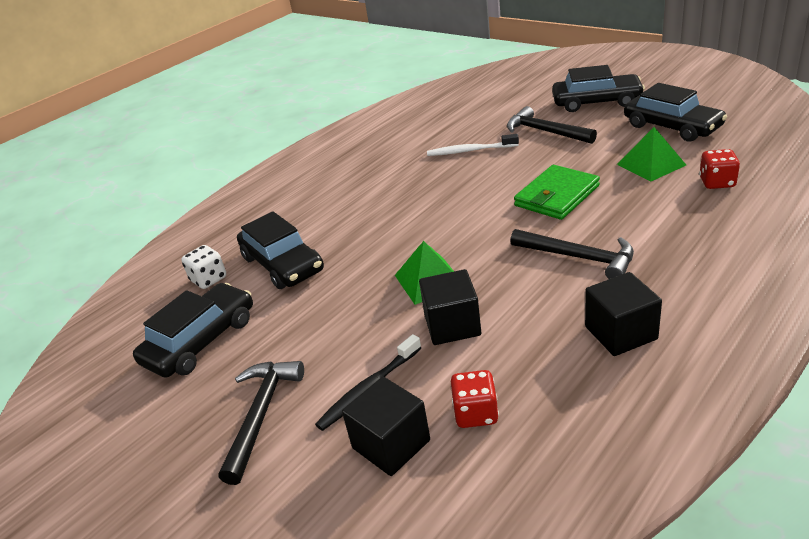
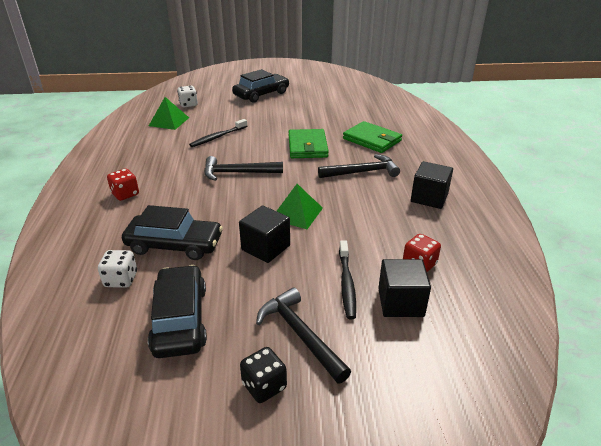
camera: 50 degrees left, 0 degrees up
(178, 442) = (264, 386): none -> black dice
(452, 325) = (345, 230): black cube -> black cube (265, 247)
(470, 151) = (218, 137): white toothbrush -> black toothbrush
(492, 97) = (188, 104): none -> white dice
(545, 132) = (252, 116): black hammer -> black hammer (238, 173)
(651, 164) = (335, 118): green pyramid -> green pyramid (169, 121)
(660, 214) = (372, 140): none -> green wallet
(672, 126) = (320, 98): black car -> none
(717, 182) = (377, 119): red dice -> red dice (125, 194)

